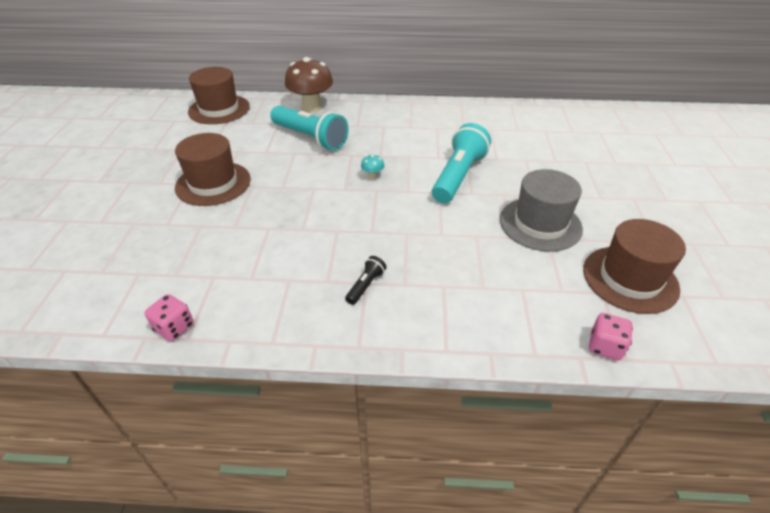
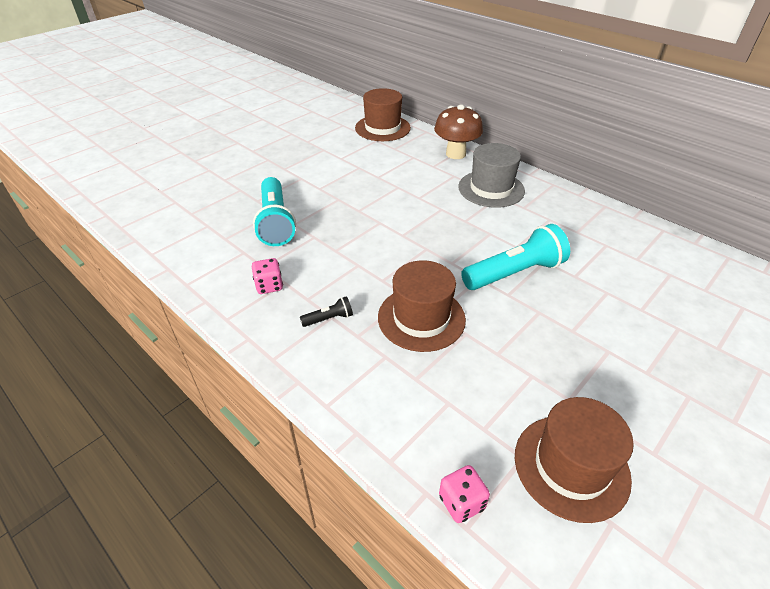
camera: 40 degrees right, 0 degrees up
(174, 327) = (188, 273): pink dice -> pink dice (269, 286)
(213, 183) = (316, 185): brown hat -> brown hat (421, 318)
(310, 138) = (425, 180): turquoise flashlight -> turquoise flashlight (276, 222)
(372, 176) = (437, 235): turquoise mushroom -> none
(540, 224) = (541, 359): grey hat -> grey hat (491, 189)

